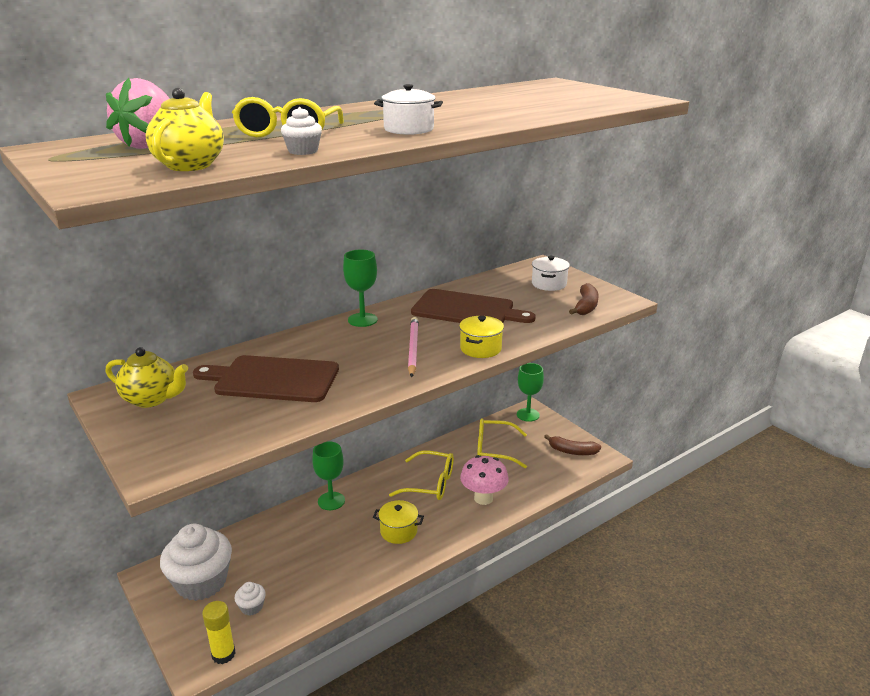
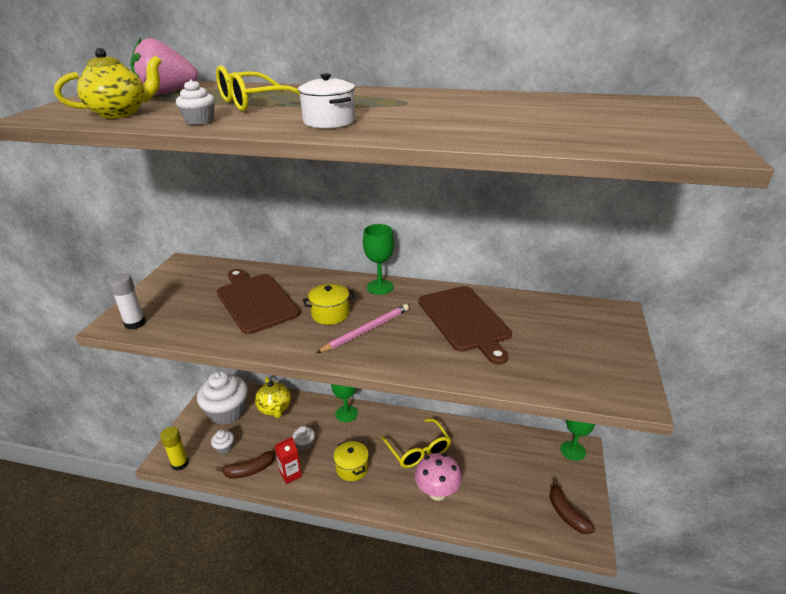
camera: 50 degrees right, 5 degrees up
(152, 399) = (191, 278): yellow teapot -> yellow teapot (275, 409)
(181, 456) = (135, 323): none -> white glue stick
(329, 546) = (305, 444): none -> white cupcake
(353, 574) = (290, 474): none -> red carton
(480, 349) = (409, 362): yellow pot -> yellow pot (330, 314)
(494, 450) = (501, 460): yellow glasses -> none
(549, 284) = (585, 336): white pot -> none
(585, 306) = (578, 380): brown banana -> brown banana (249, 470)

